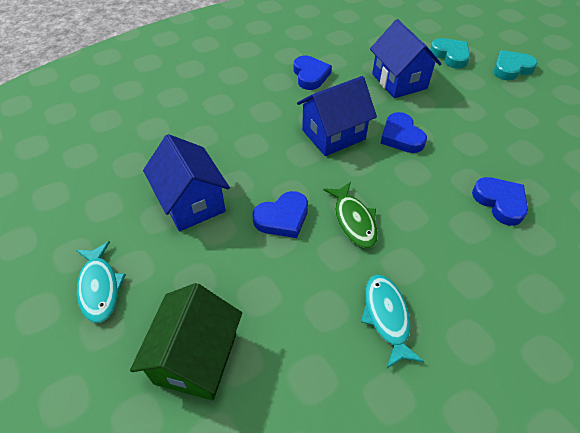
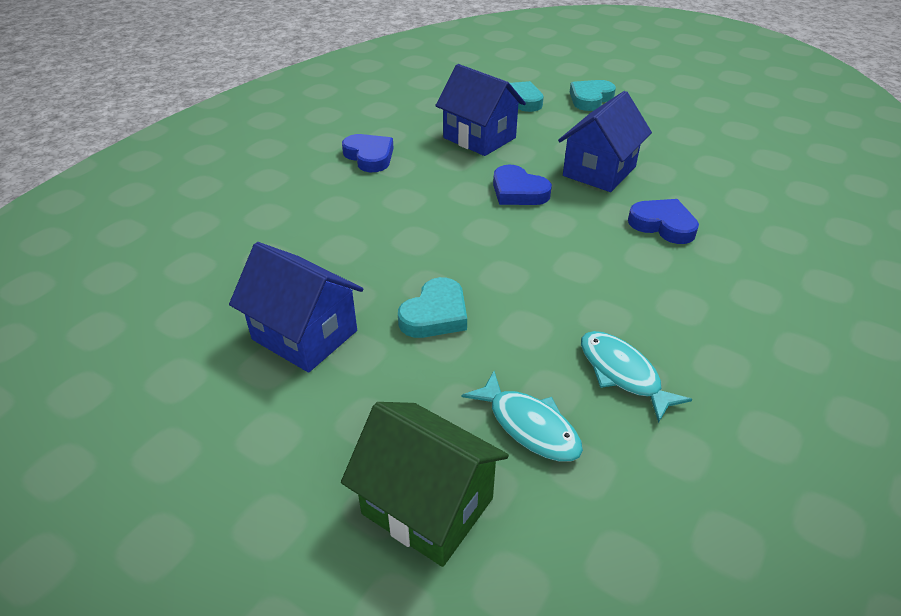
camera: 25 degrees left, 10 degrees down
(100, 287) = (235, 477): turquoise fish -> turquoise fish (529, 426)
(196, 358) = (427, 506): green house -> green house turned 45 degrees counterclockwise
(282, 218) = (435, 314): blue heart -> turquoise heart
(333, 135) = (439, 210): blue house -> blue house (599, 171)
(353, 220) = (521, 290): green fish -> none

